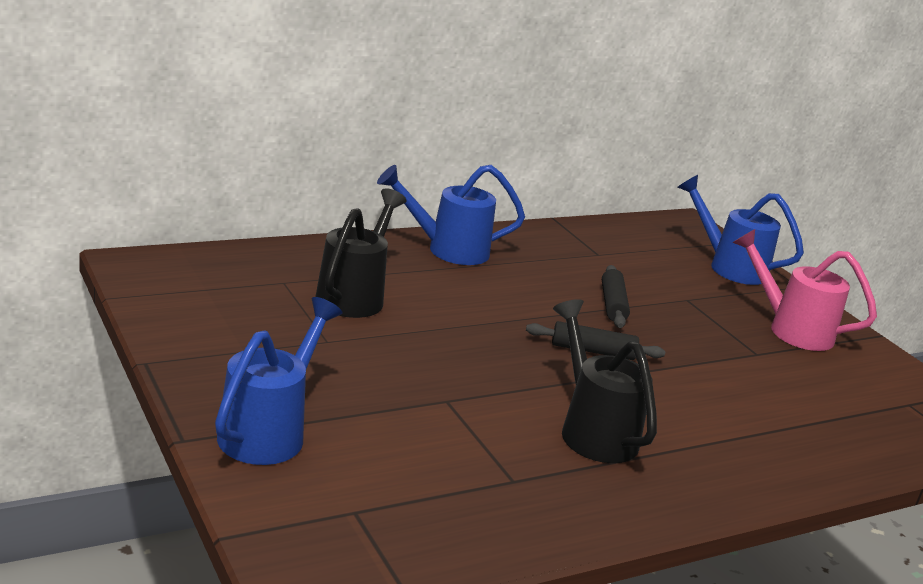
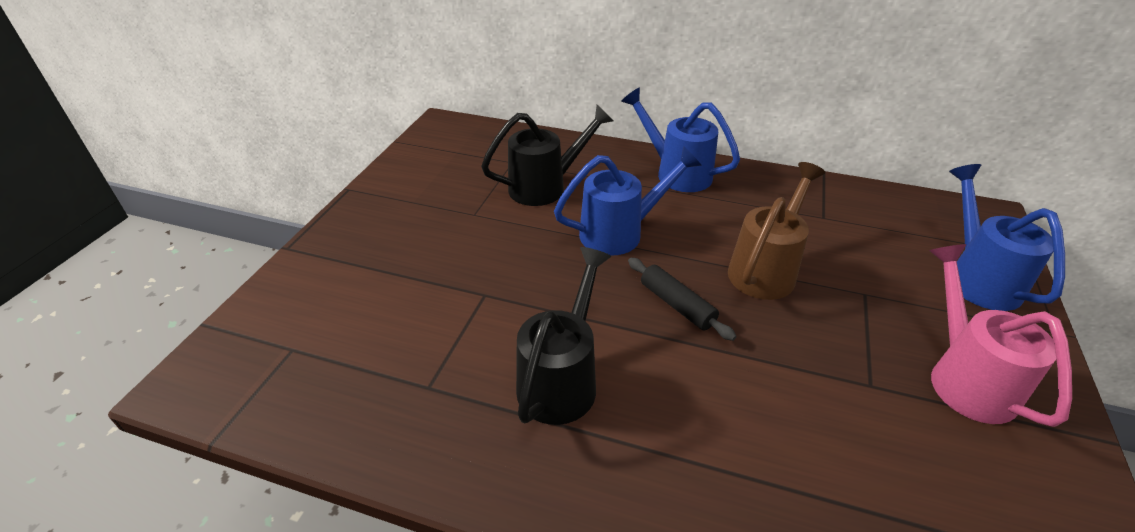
camera: 50 degrees right, 15 degrees up
(269, 431) = (338, 264): blue watering can -> blue watering can (620, 233)
(612, 304) = (766, 269): black rolling pin -> brown watering can

